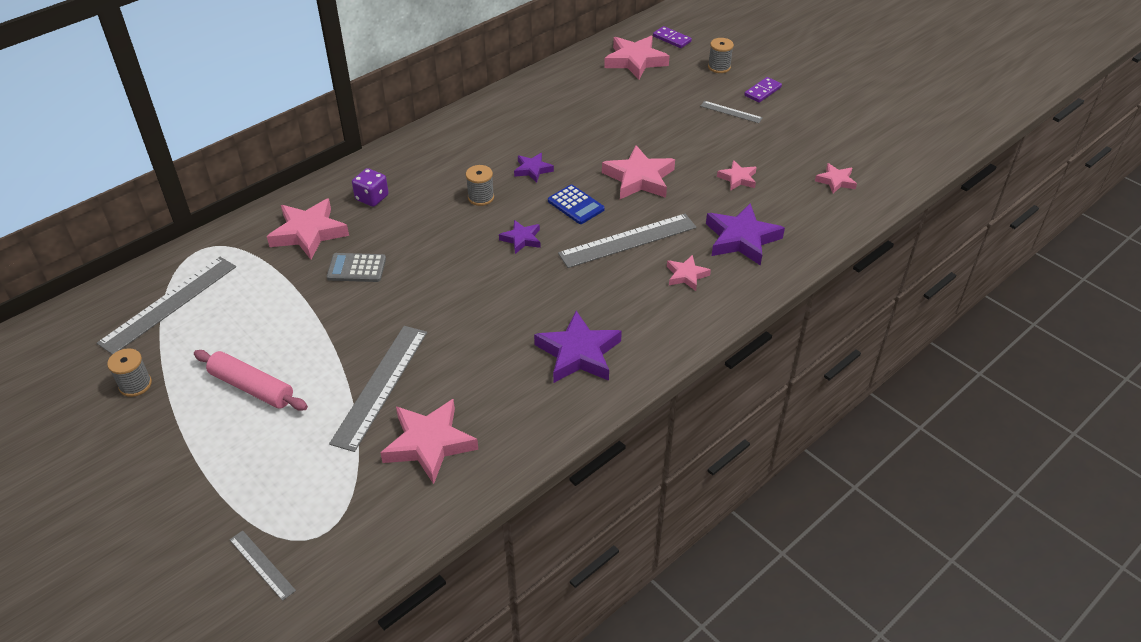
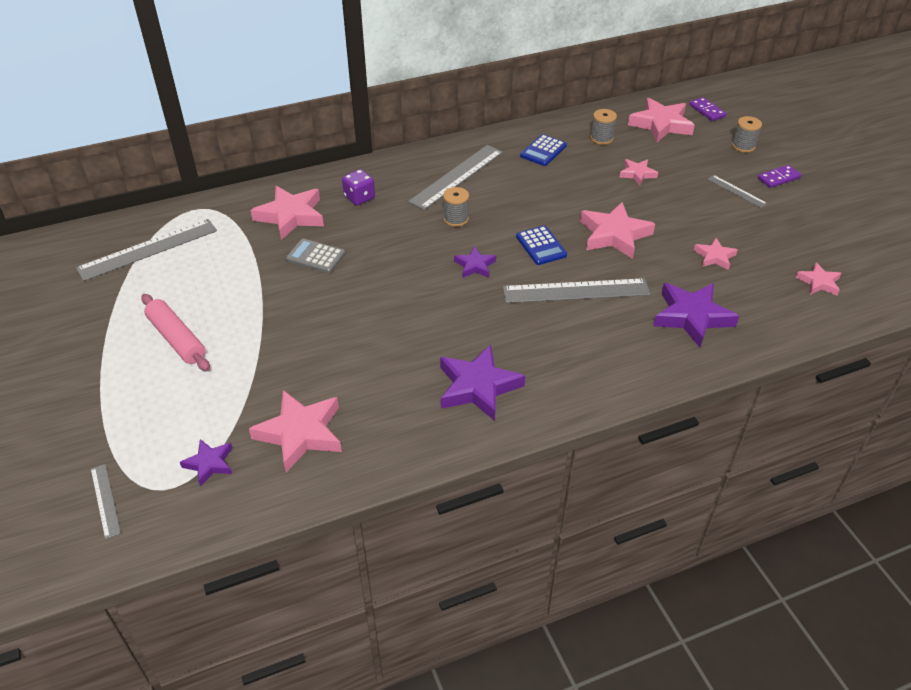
camera: 20 degrees right, 0 degrees up
(135, 385) = (87, 311): grey spool -> grey spool (601, 138)
(381, 386) = (284, 368): grey ruler -> grey ruler (457, 176)
(532, 170) = (515, 204): purple star -> purple star (209, 464)
(535, 110) = (543, 151): none -> blue calculator
(686, 275) = (619, 339): pink star -> pink star (637, 174)

